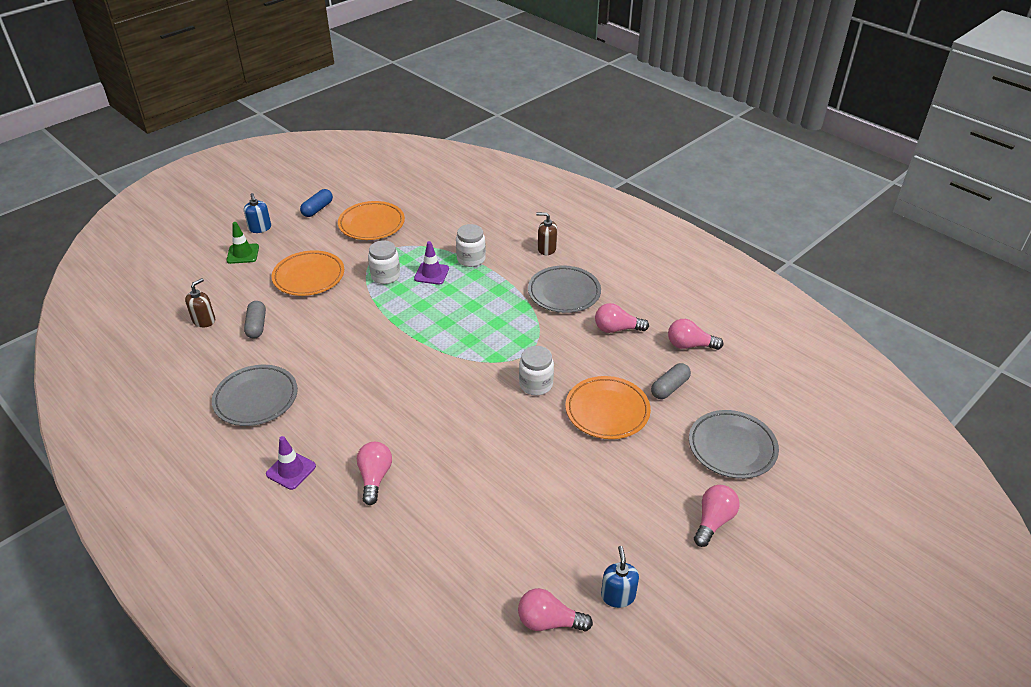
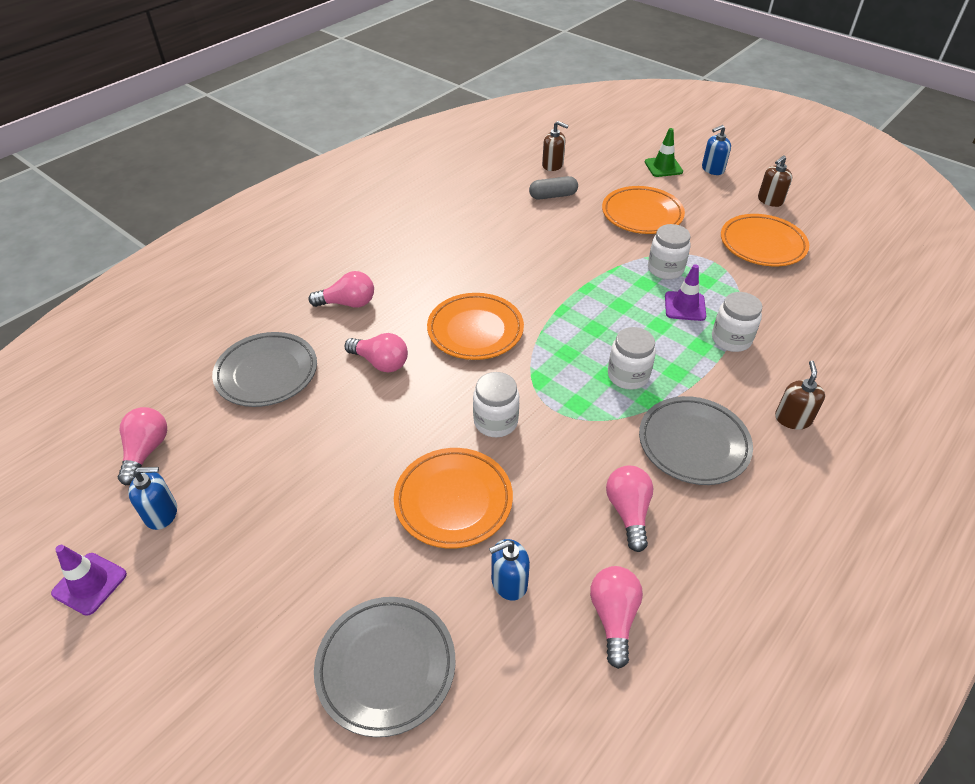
camera: 85 degrees right, 5 degrees up
(256, 399) = (450, 214): grey plate -> grey plate (267, 373)
(291, 470) = (360, 249): purple traffic cone -> purple traffic cone (90, 584)
(317, 209) = (770, 200): blue capsule -> brown soap dispenser
(433, 390) = (475, 330): none -> orange plate
(499, 312) = (628, 375): none -> white jar
(669, 387) = (509, 582): grey capsule -> blue soap dispenser
(713, 521) = (251, 628): pink light bulb -> pink light bulb (380, 362)

